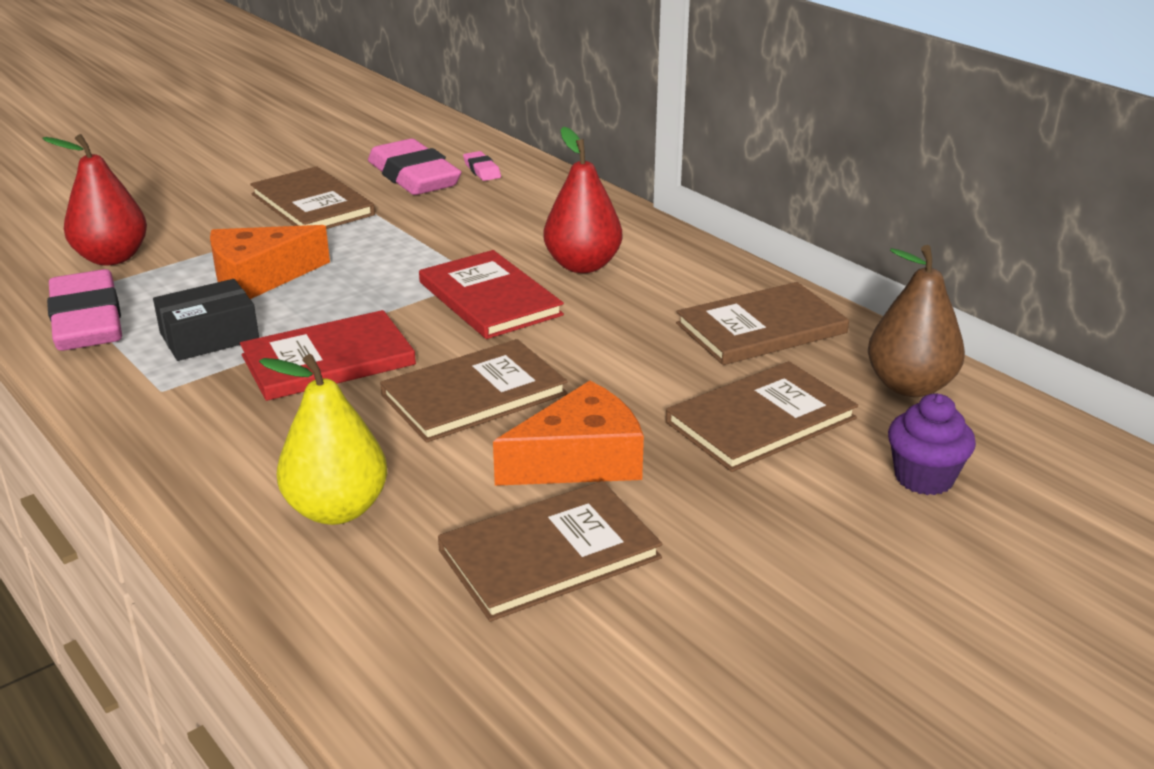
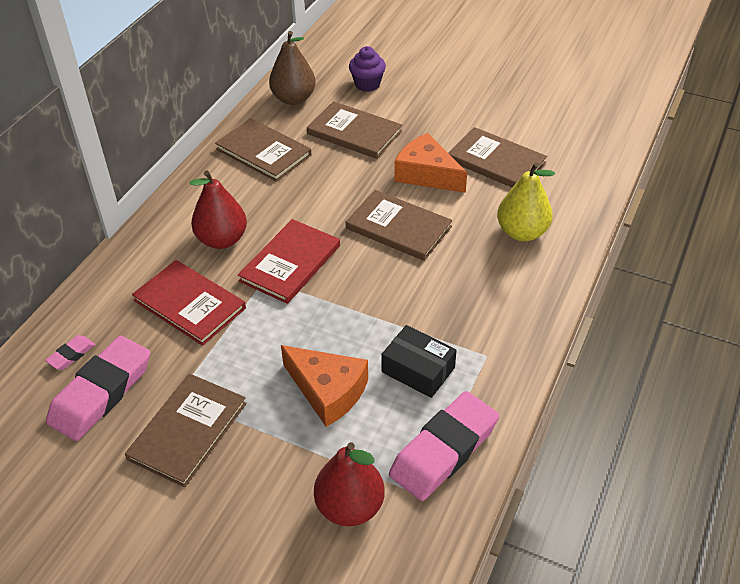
camera: 115 degrees left, 15 degrees up
(328, 360) = (405, 299): red book -> red book (189, 304)

